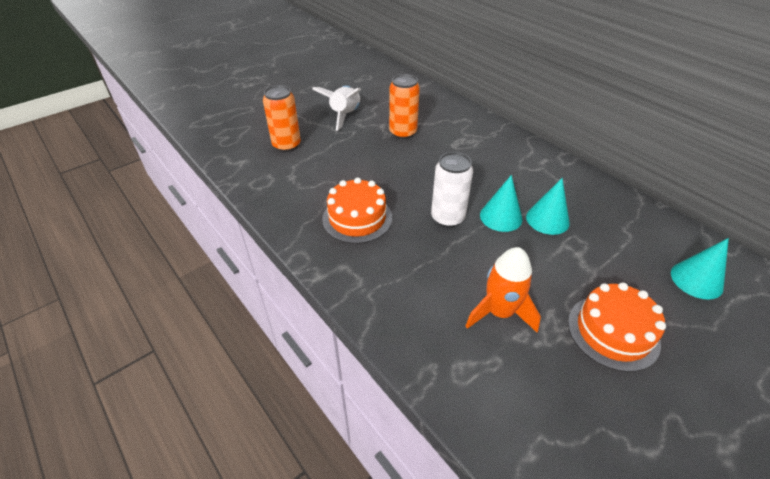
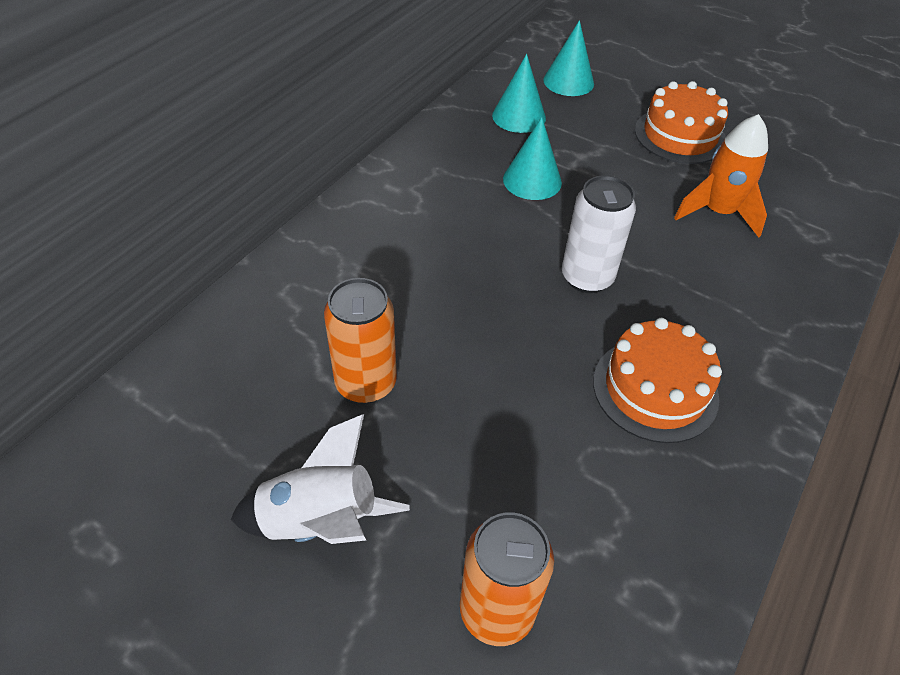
camera: 110 degrees left, 5 degrees up
(501, 217) = (552, 223): turquoise cone -> turquoise cone (519, 116)

